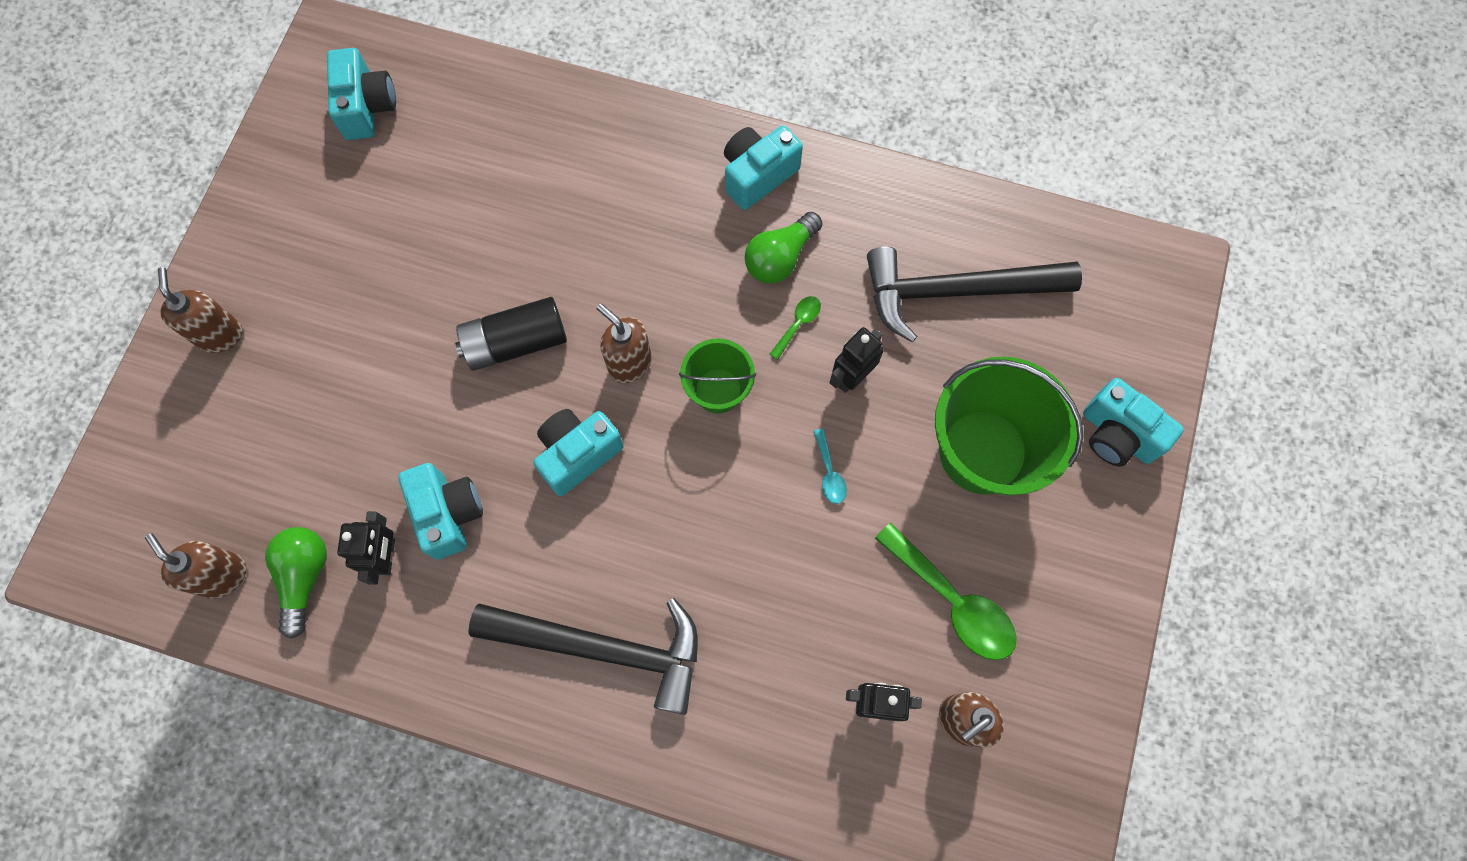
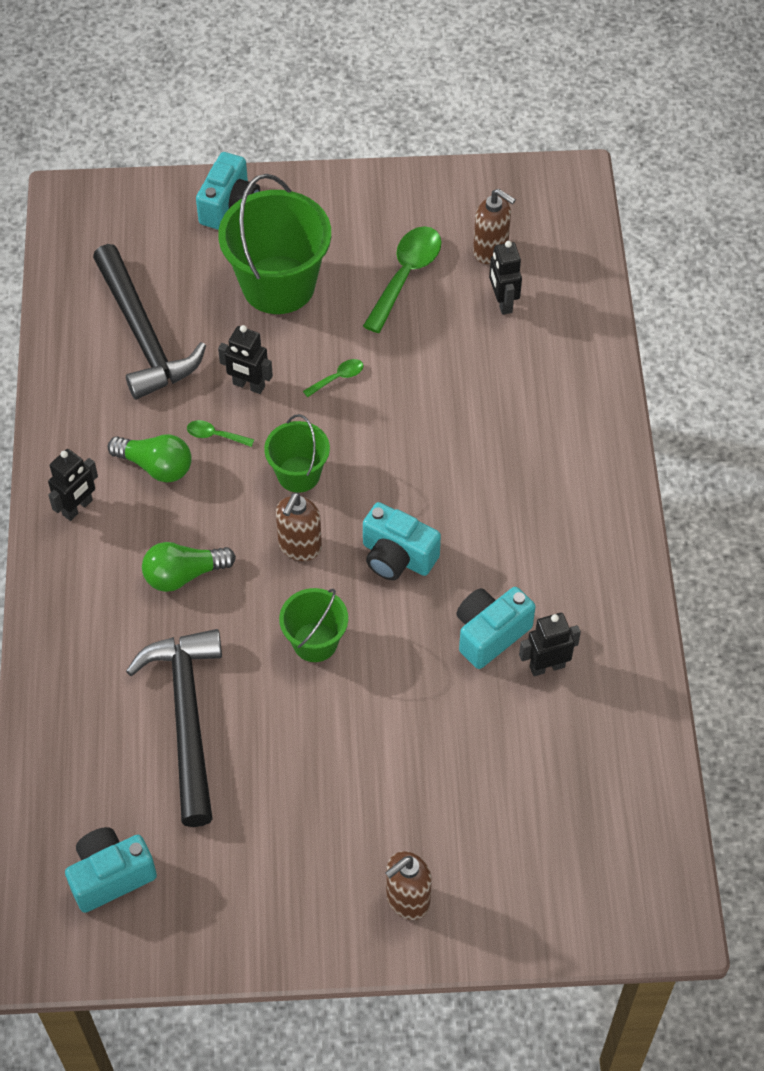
camera: 110 degrees left, 15 degrees down
(223, 575) = (622, 788): brown soap dispenser -> none
(304, 577) = (593, 722): green light bulb -> green light bulb (184, 575)
(516, 342) = (315, 642): black battery -> green bucket
(603, 649) = (546, 483): black hammer -> black hammer (187, 718)
(757, 175) = (78, 508): turquoise camera -> black robot
(829, 472) = (338, 378): turquoise spoon -> green spoon

